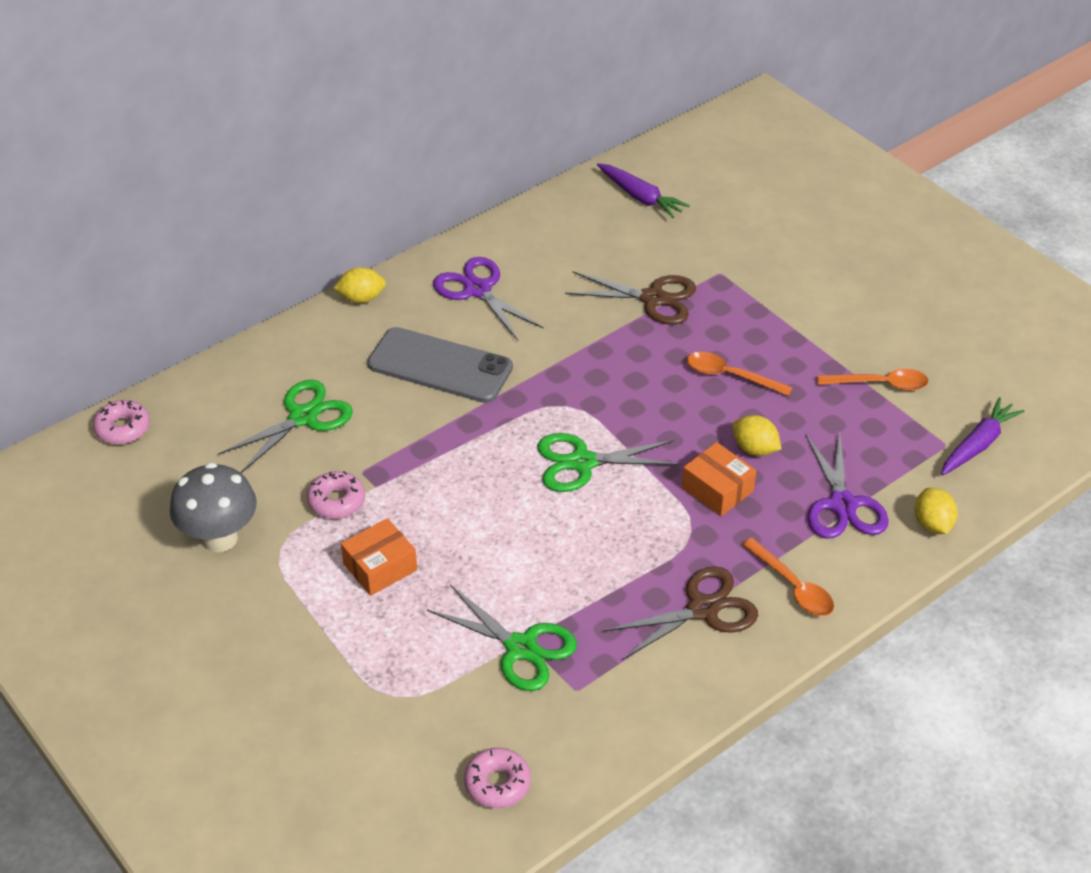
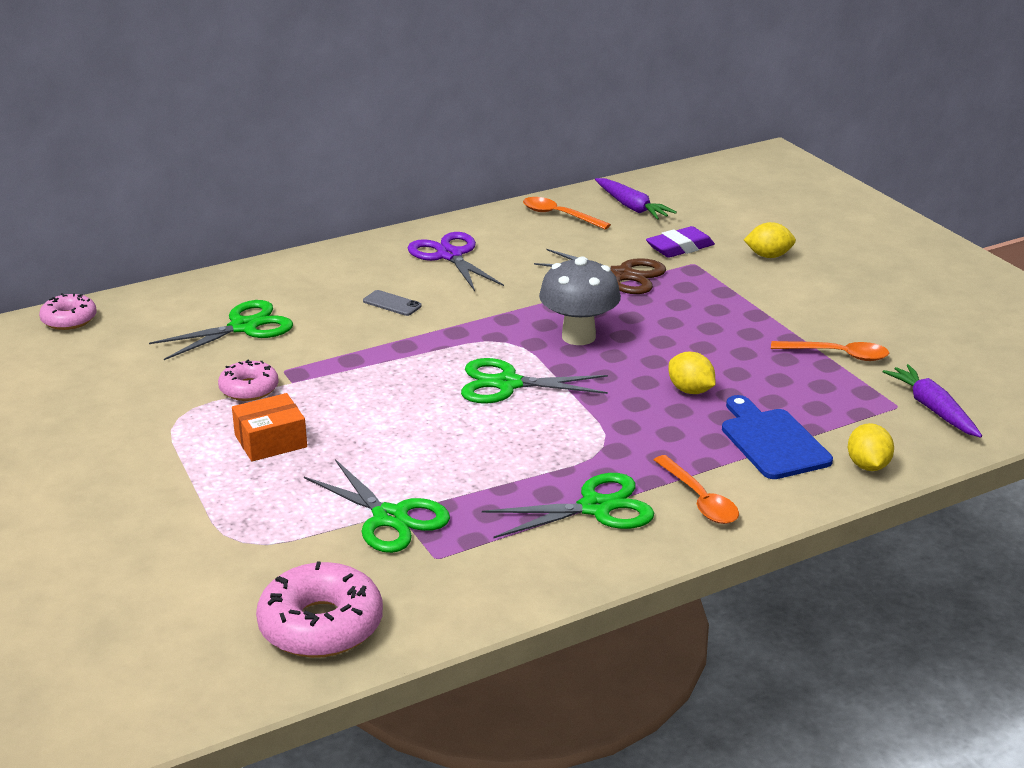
camera: 10 degrees right, 15 degrees down
(220, 538) = (122, 404): grey mushroom -> grey mushroom (578, 336)
(361, 298) = (335, 252): yellow lemon -> yellow lemon (768, 256)
(440, 366) = (392, 303): grey phone -> grey phone, size x0.41
(497, 783) = (321, 625): pink donut -> pink donut, size x1.67
(701, 252) = (680, 248): none -> purple eraser
(703, 609) = (595, 508): brown scissors -> green scissors
(717, 489) = (641, 417): orange box -> none
(730, 376) = (681, 335): orange spoon -> orange spoon (559, 215)
(842, 505) = (772, 441): purple scissors -> blue cutting board
(978, 445) = (933, 409): purple carrot -> purple carrot turned 75 degrees counterclockwise

